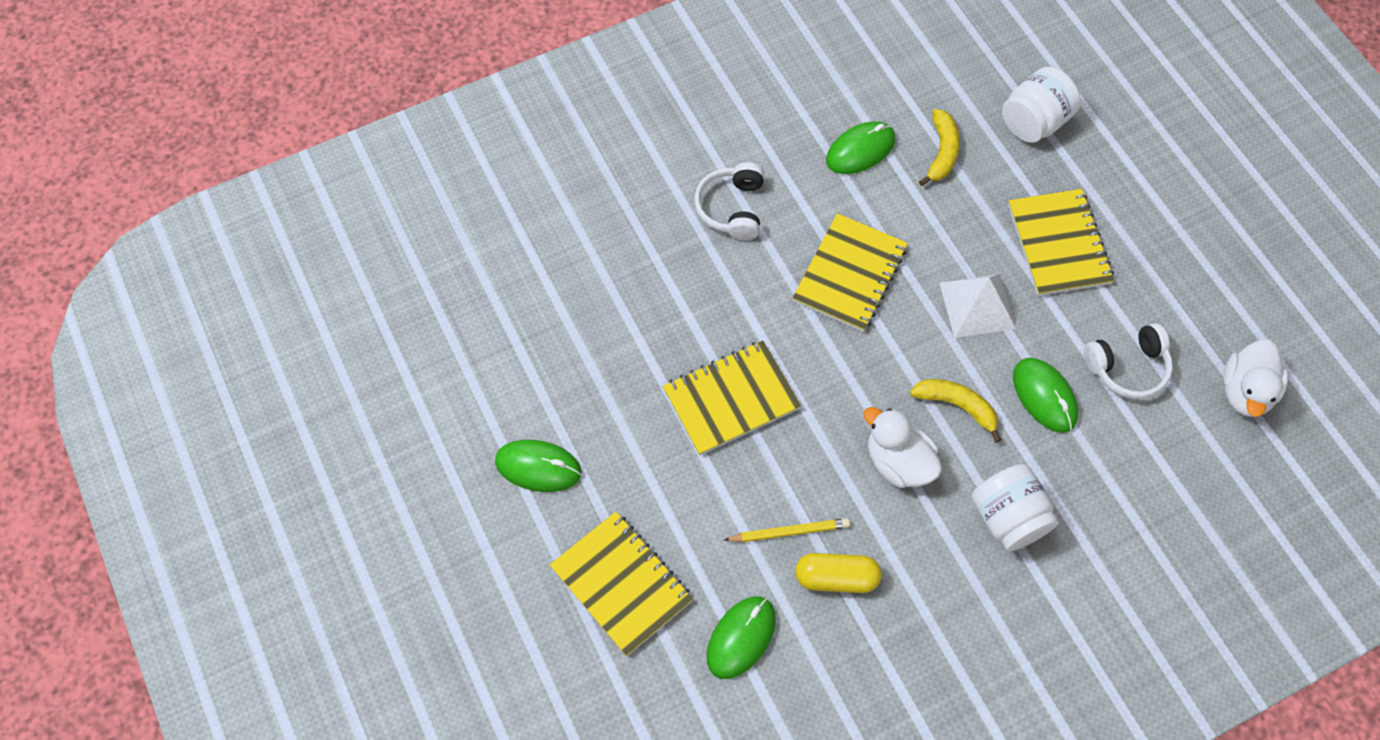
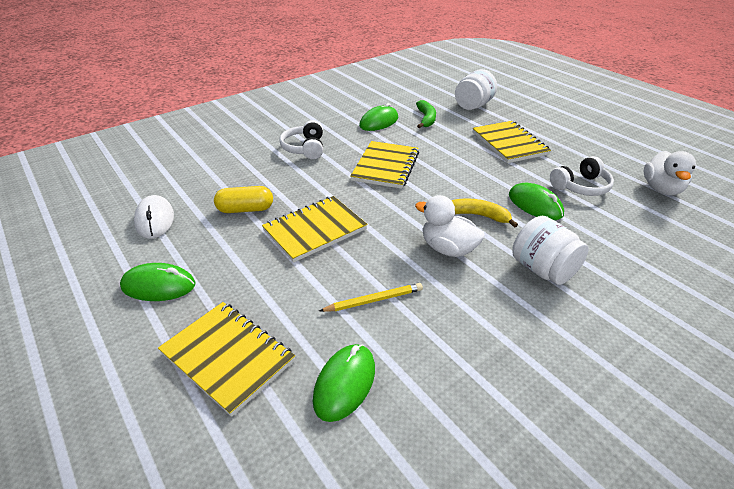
camera: 10 degrees left, 25 degrees down
(521, 344) = (155, 220): none -> white mouse
(836, 578) = (421, 325): yellow capsule -> yellow capsule (245, 209)
(941, 152) = (426, 119): yellow banana -> green banana
(977, 305) = (471, 171): white pyramid -> none

